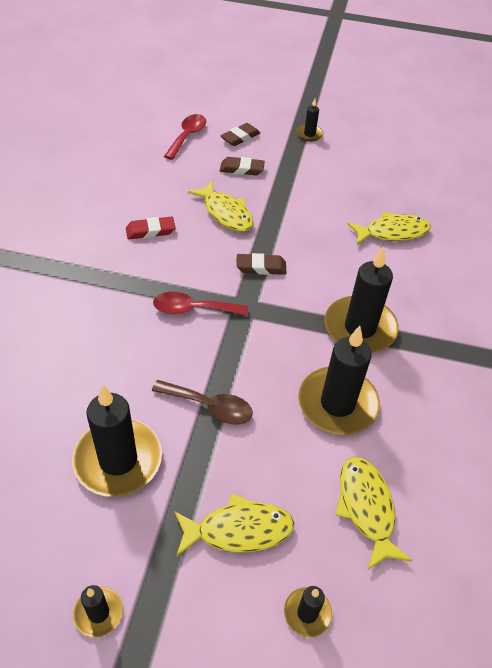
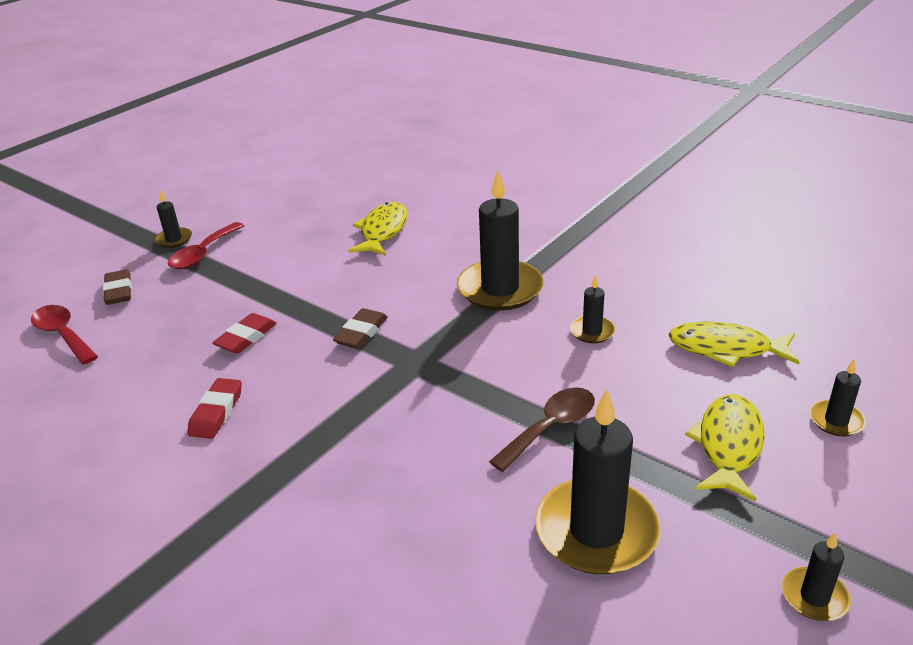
camera: 60 degrees left, 15 degrees down
(193, 309) = (389, 405): red spoon -> red spoon (203, 254)
(226, 213) = (246, 337): yellow fish -> red eraser
(242, 169) = (179, 305): brown eraser -> none
(337, 403) = (592, 331): black candle -> black candle, size x0.48

